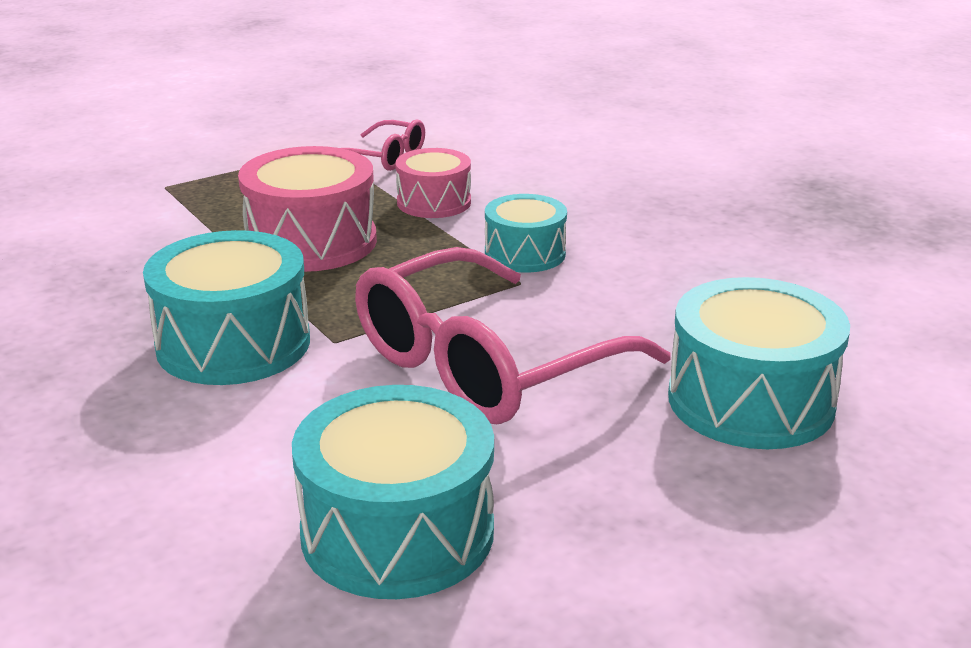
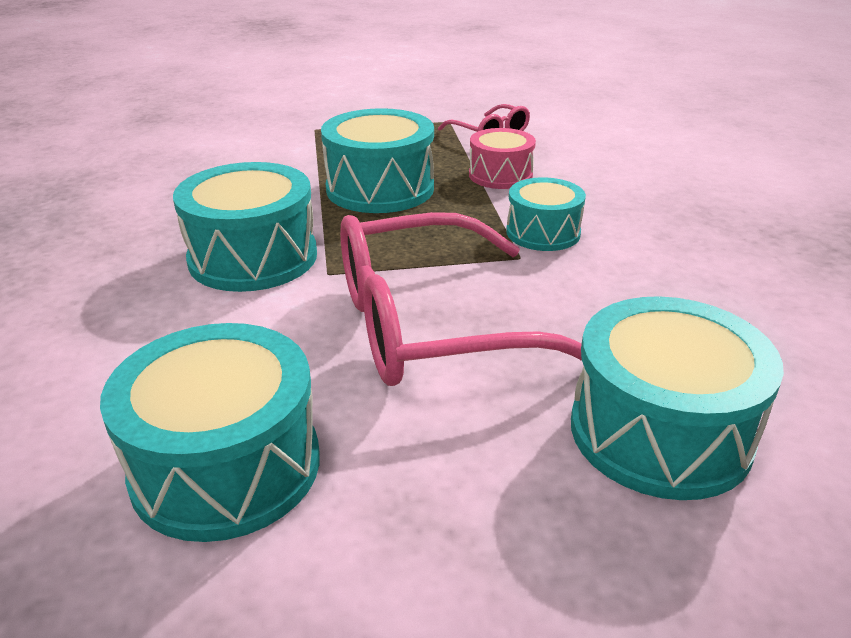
camera: 25 degrees right, 5 degrees up
(311, 242) = (380, 188): pink drum -> turquoise drum

